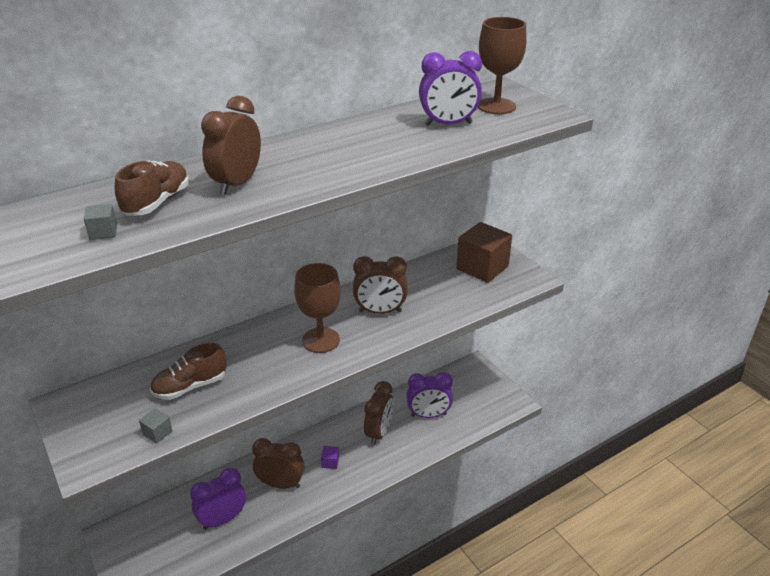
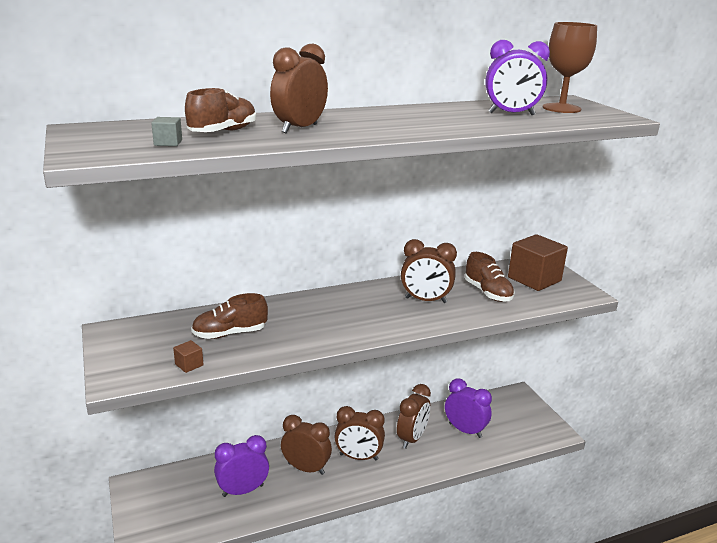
camera: 10 degrees right, 10 degrees down
(157, 433) = (189, 365): grey cube -> brown cube
(321, 340) = (363, 315): brown goblet -> none
(330, 462) = (358, 457): purple cube -> brown clock
(428, 415) = (465, 430): purple clock -> purple clock turned 150 degrees counterclockwise
(439, 292) = (488, 293): none -> brown shoe

